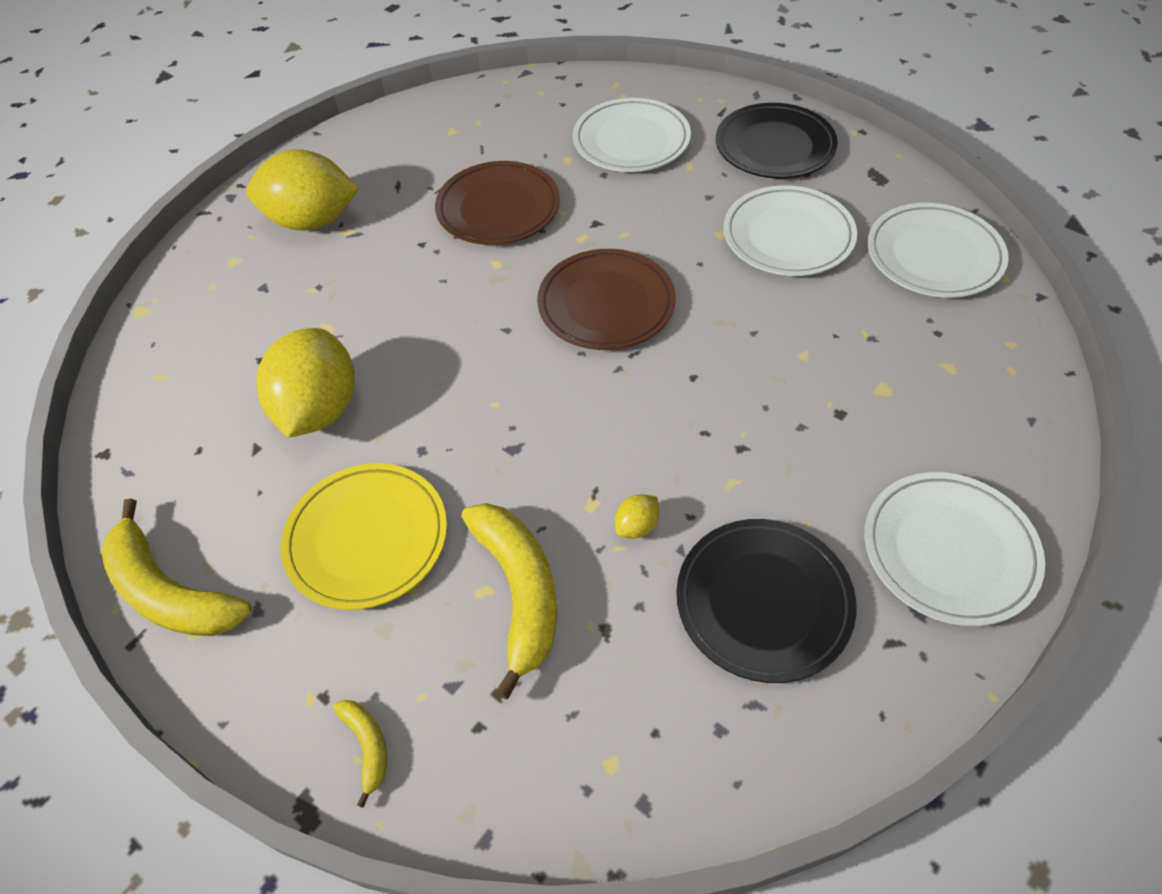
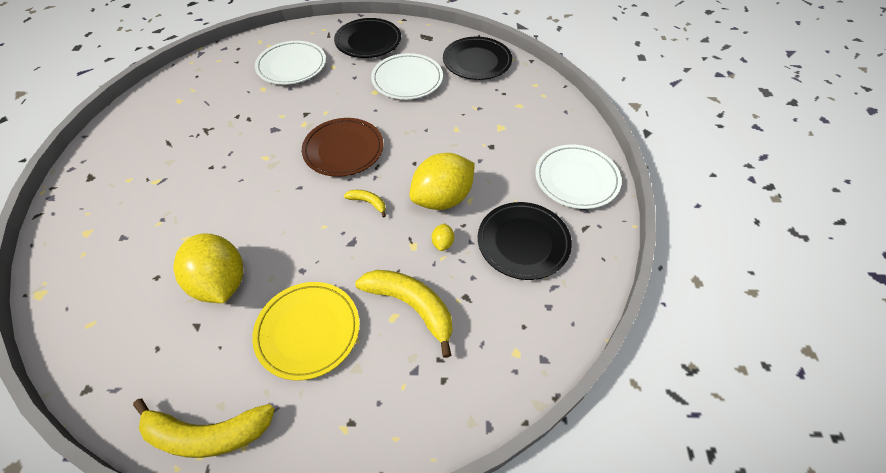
camera: 40 degrees left, 0 degrees up
(312, 221) = (126, 185): yellow lemon -> yellow lemon (442, 198)
(367, 746) = (395, 428): yellow banana -> yellow banana (368, 203)
(498, 208) = (243, 129): brown plate -> none
(934, 255) = (477, 61): white plate -> black plate

